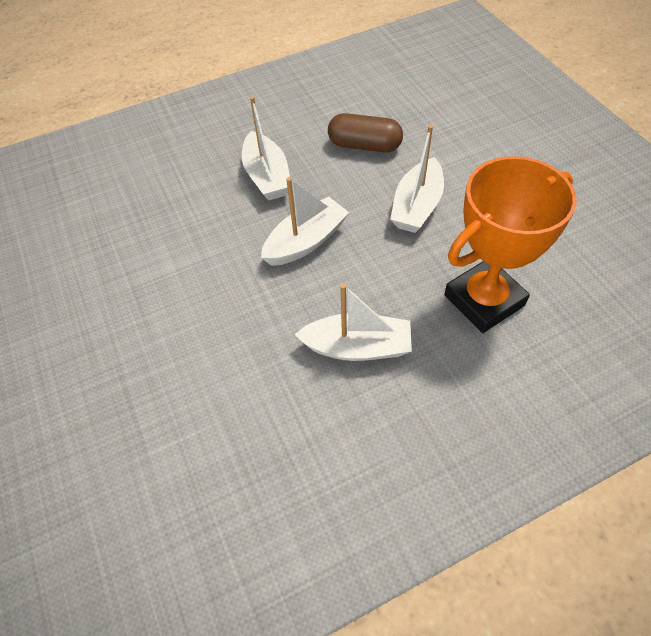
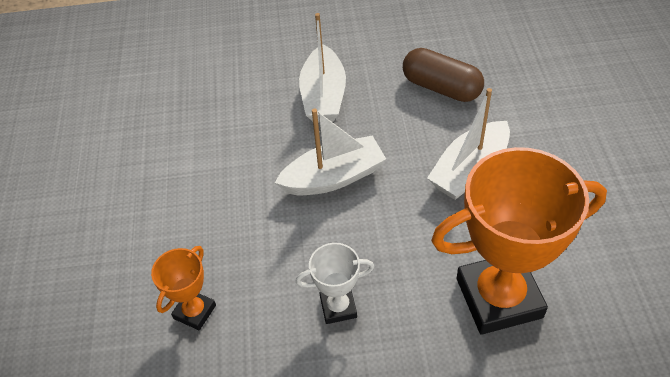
camera: 20 degrees right, 5 degrees down
(232, 389) = (194, 312): none -> orange trophy
(357, 347) = (338, 307): white boat -> white trophy

